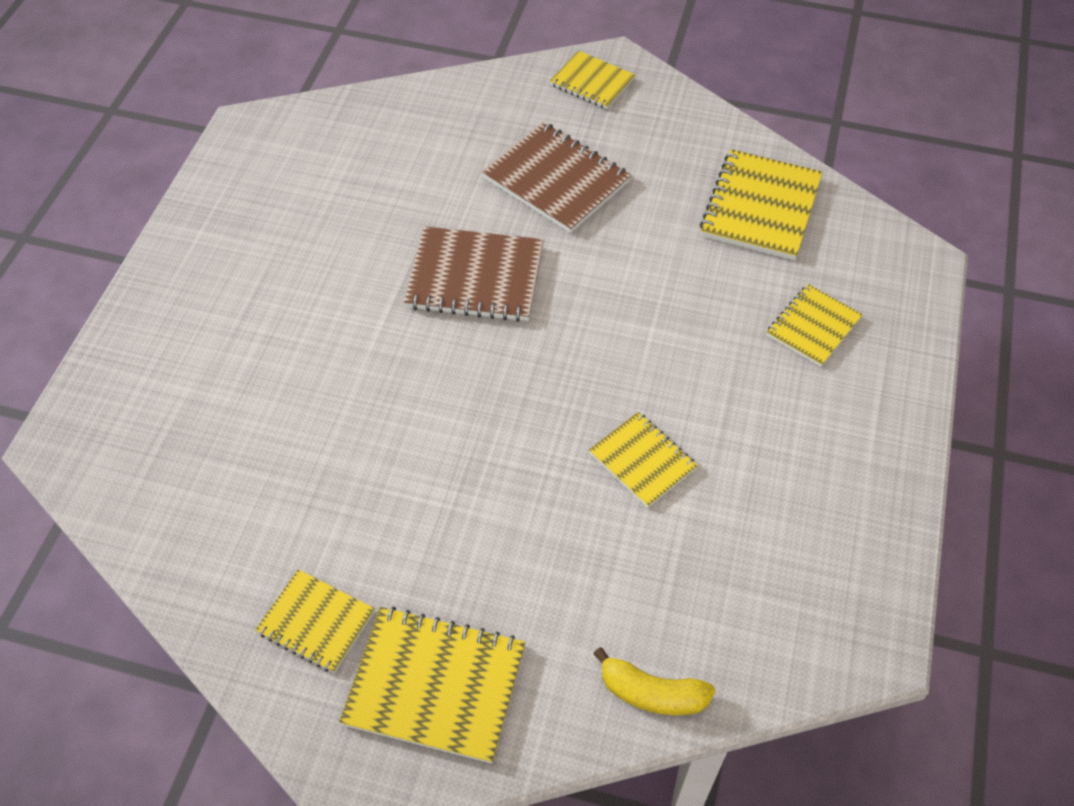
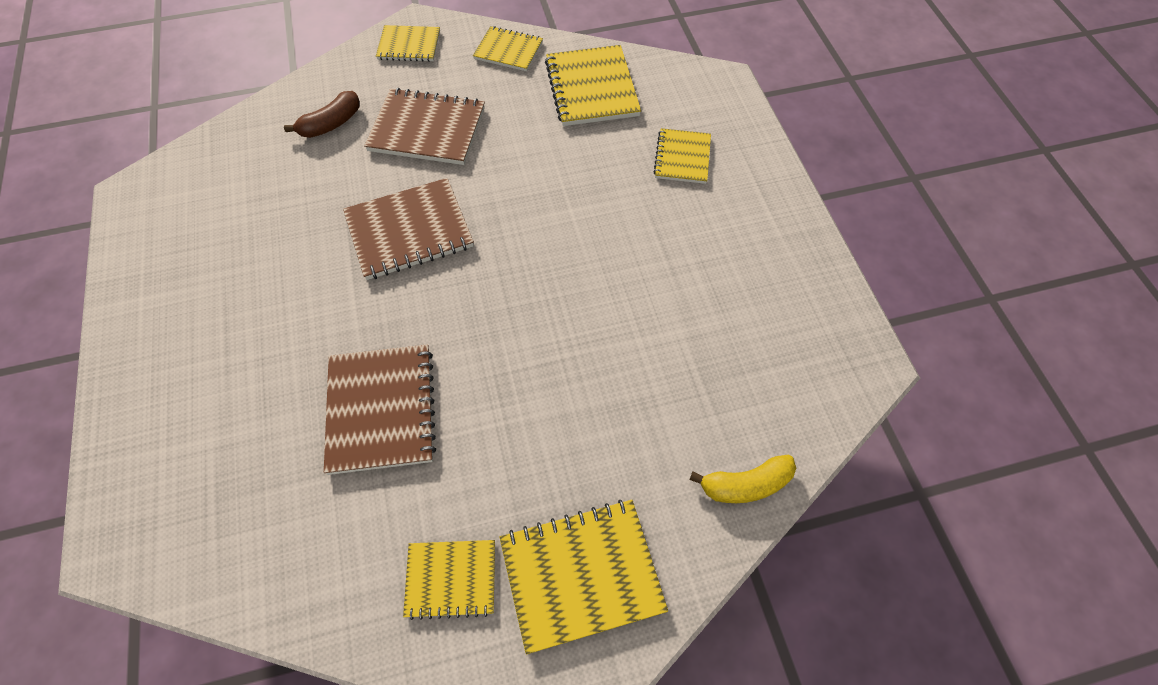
camera: 30 degrees left, 5 degrees up
(346, 437) = (381, 410): none -> brown notebook
(464, 135) = (331, 124): none -> brown banana
(642, 461) = (626, 312): yellow notebook -> yellow notebook (508, 51)

